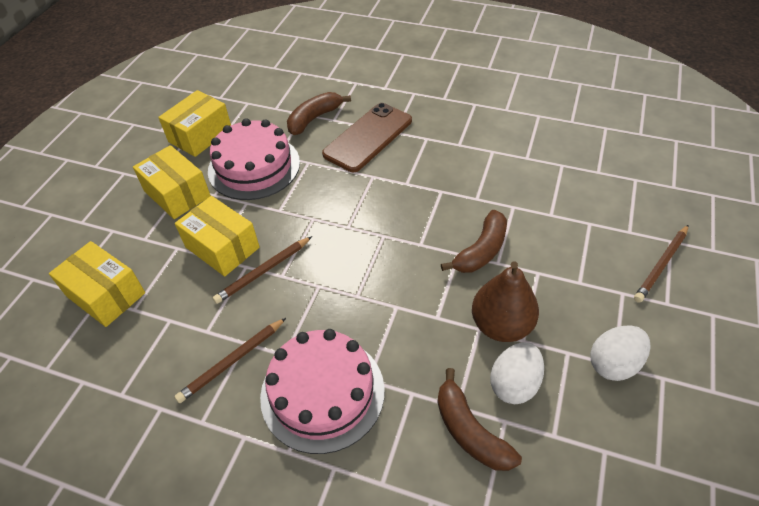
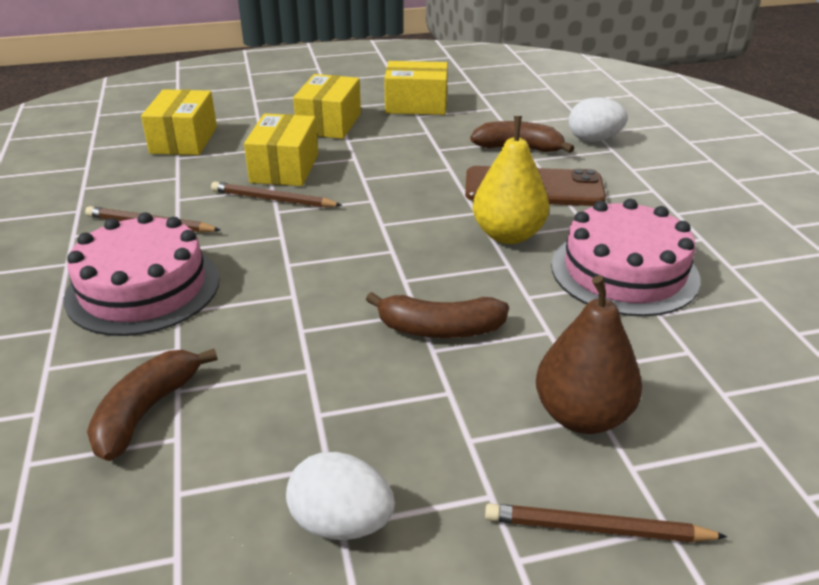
camera: 55 degrees right, 15 degrees down
(254, 166) = (407, 144): pink cake -> pink cake (624, 271)
(410, 175) = (508, 235): none -> yellow pear
(501, 325) = (328, 386): brown pear -> brown pear (582, 415)
(514, 384) = (240, 428): white egg -> white egg (594, 139)

